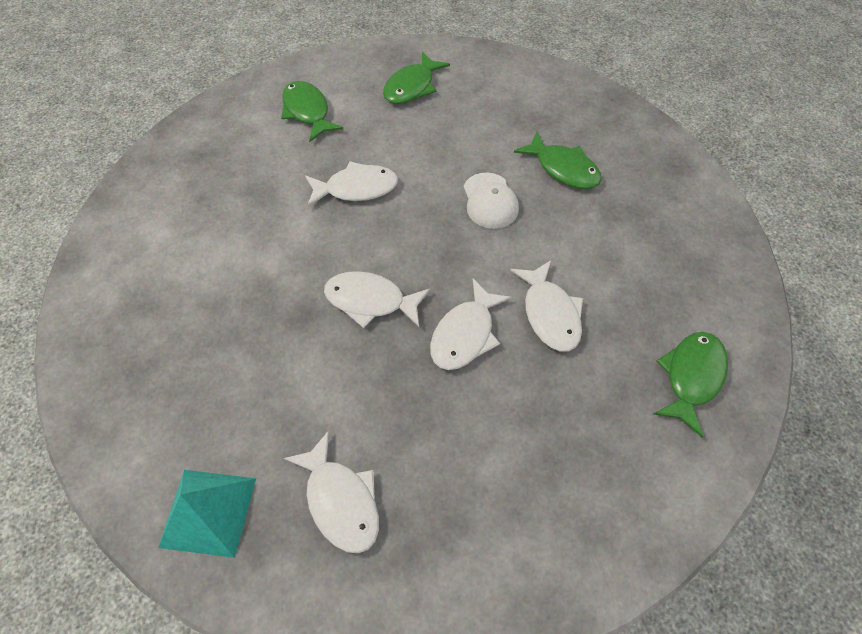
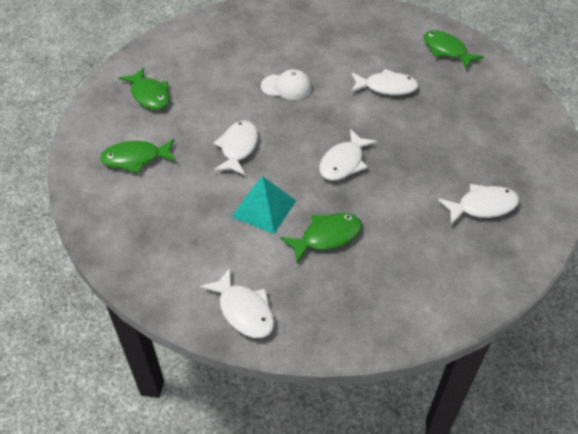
camera: 70 degrees left, 10 degrees down
(208, 512) = (475, 272): turquoise pyramid -> turquoise pyramid (264, 208)
(465, 334) = (387, 126): white fish -> white fish (244, 310)
(563, 169) = (277, 48): green fish -> green fish (327, 237)

